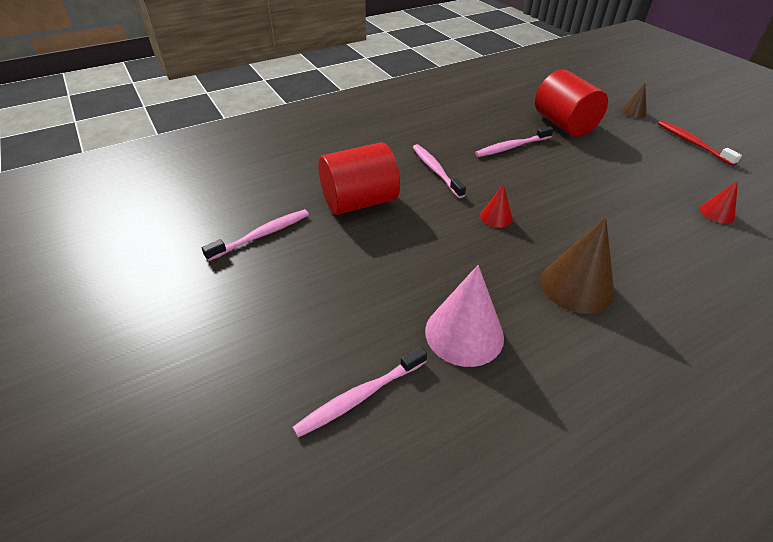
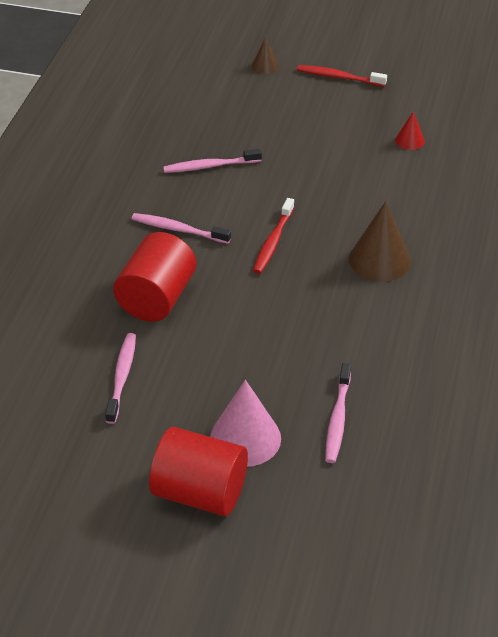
camera: 45 degrees left, 0 degrees up
(464, 333) = (350, 340): pink cone -> pink cone (245, 438)
(496, 217) = (273, 242): red cone -> red toothbrush
(512, 147) = (210, 166): pink toothbrush -> pink toothbrush turned 60 degrees clockwise
(564, 124) = (224, 114): red cylinder -> red cylinder (200, 492)

